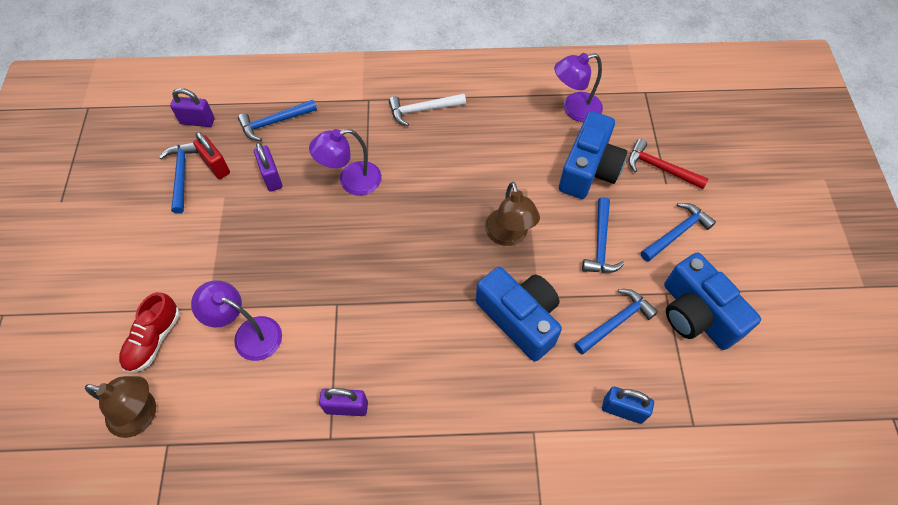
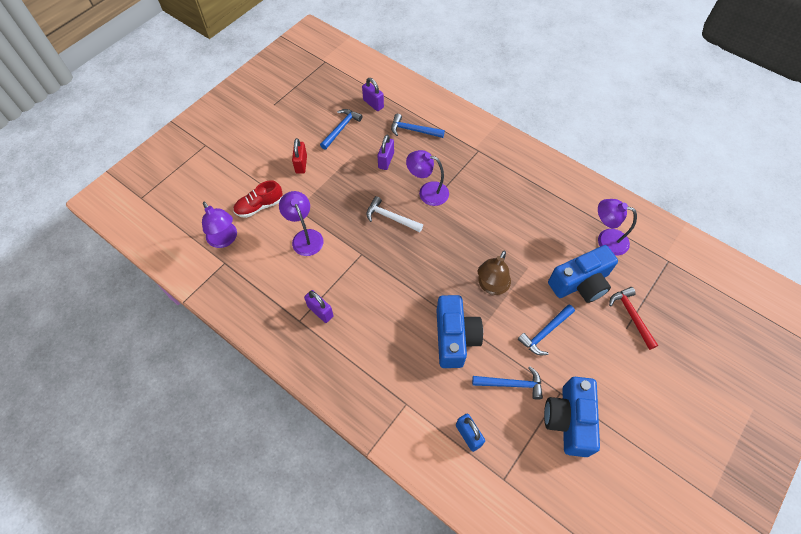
camera: 40 degrees right, 0 degrees up
(142, 415) = (225, 240): brown lamp -> purple lamp
(216, 166) = (362, 135): red padlock -> red padlock (301, 164)
(422, 110) = (505, 177): white hammer -> white hammer (390, 217)
(677, 233) = (603, 363): blue hammer -> none

